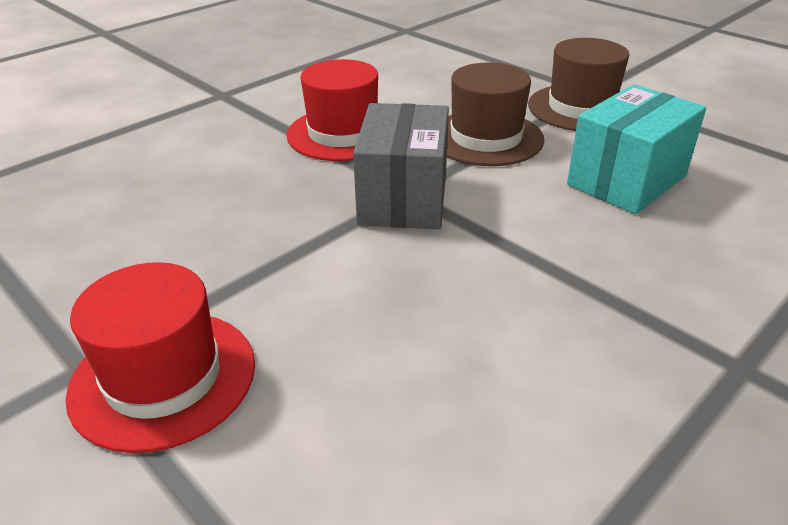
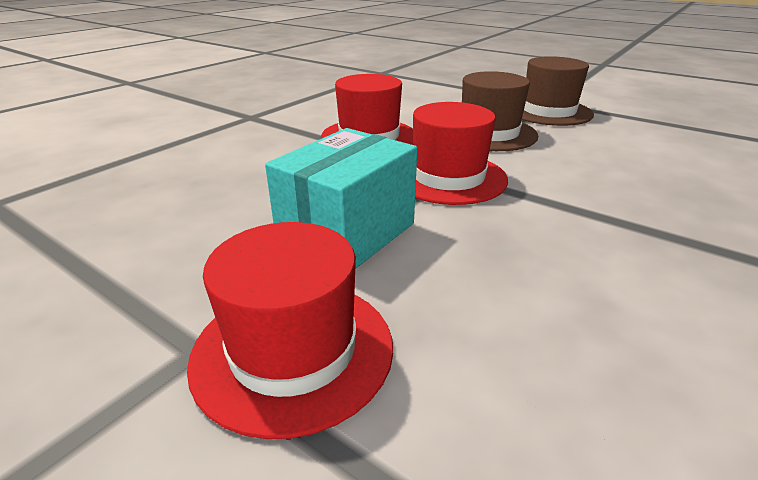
camera: 10 degrees left, 5 degrees down
(403, 198) = (448, 177): grey box -> red hat
(626, 180) = (619, 154): turquoise box -> turquoise box (347, 234)

